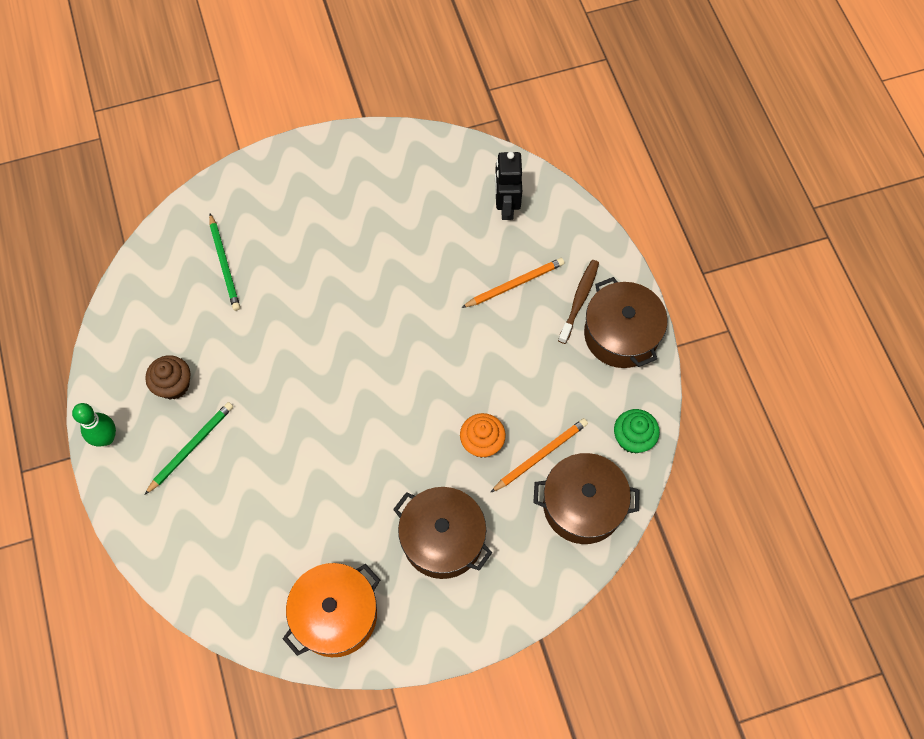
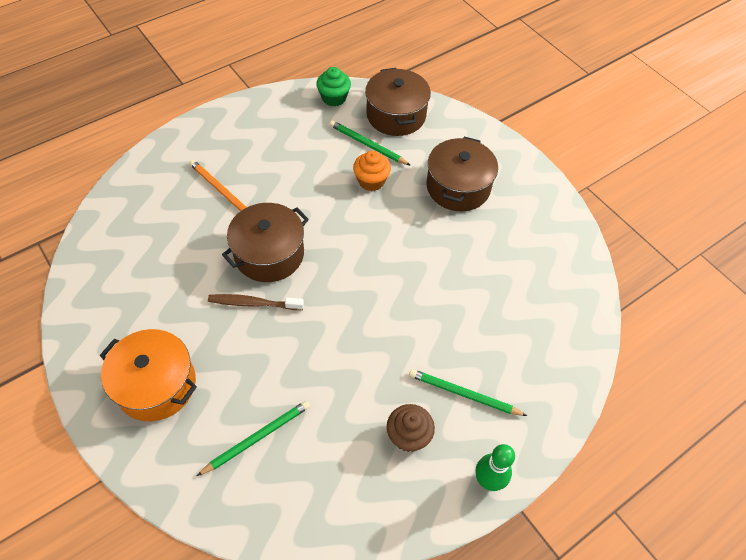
camera: 110 degrees left, 10 degrees down
(335, 615) = (548, 237): orange pot -> orange pot (156, 385)
(506, 206) = (141, 213): black robot -> none
(540, 455) = (367, 145): orange pencil -> green pencil
(579, 300) = (226, 147): brown toothbrush -> brown toothbrush (253, 303)
(621, 334) = (250, 118): brown pot -> brown pot (269, 254)

